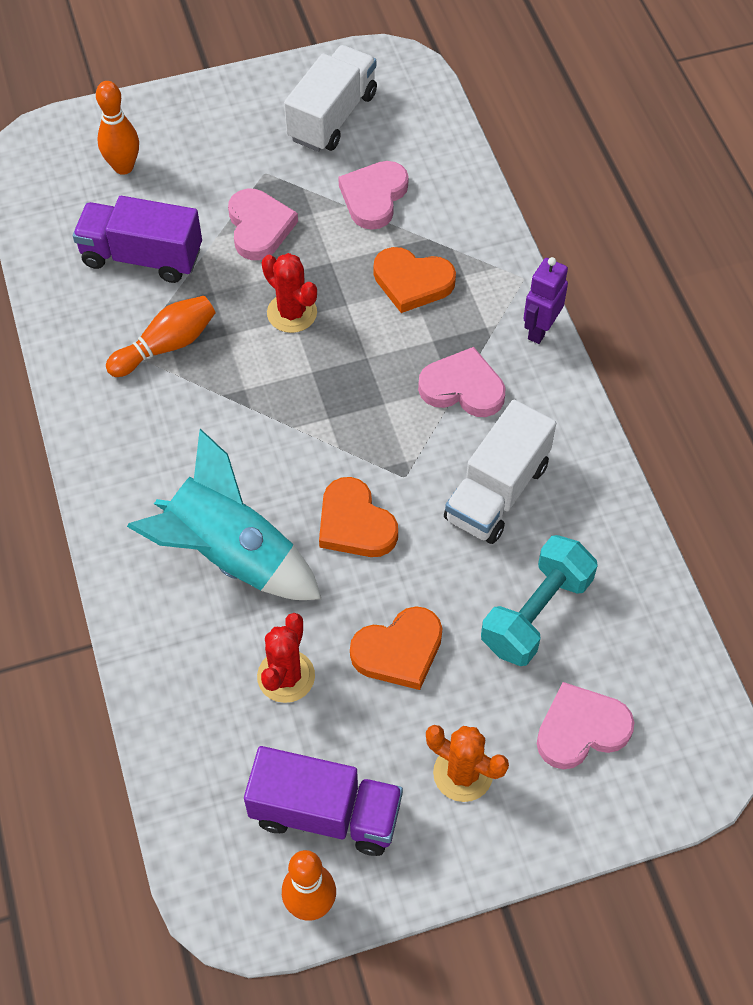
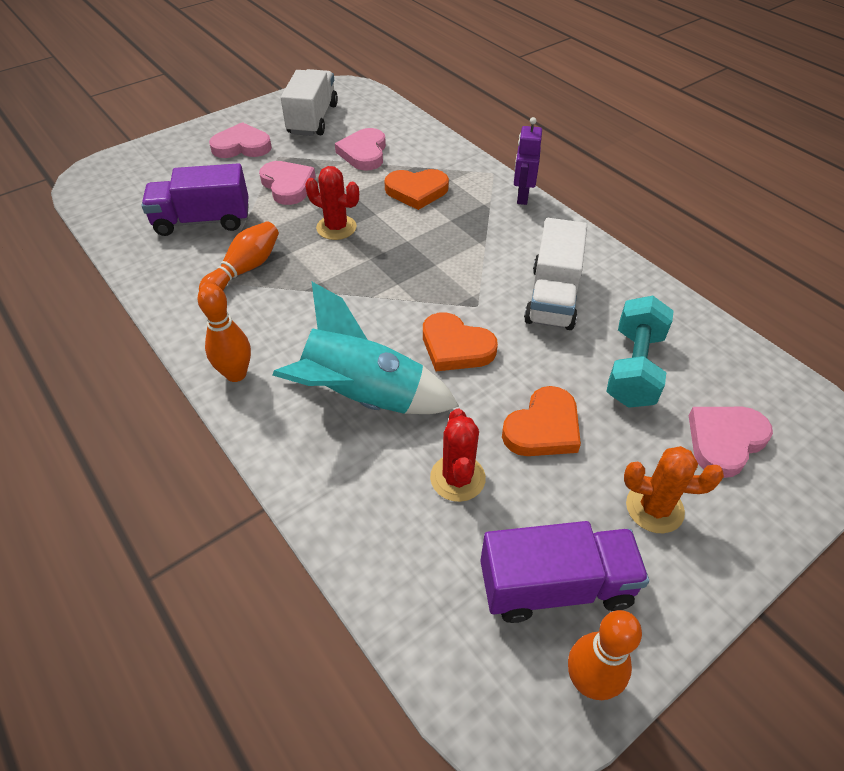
camera: 20 degrees left, 10 degrees down
(123, 167) = (168, 174): orange bowling pin -> orange bowling pin (236, 374)
(462, 388) = (488, 241): pink heart -> pink heart (242, 146)

